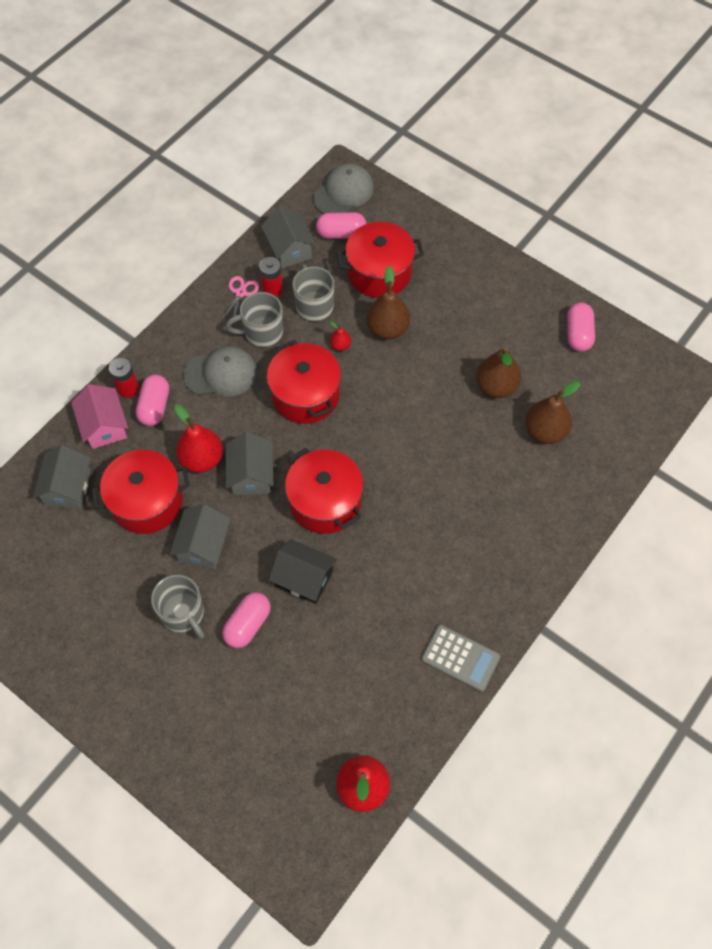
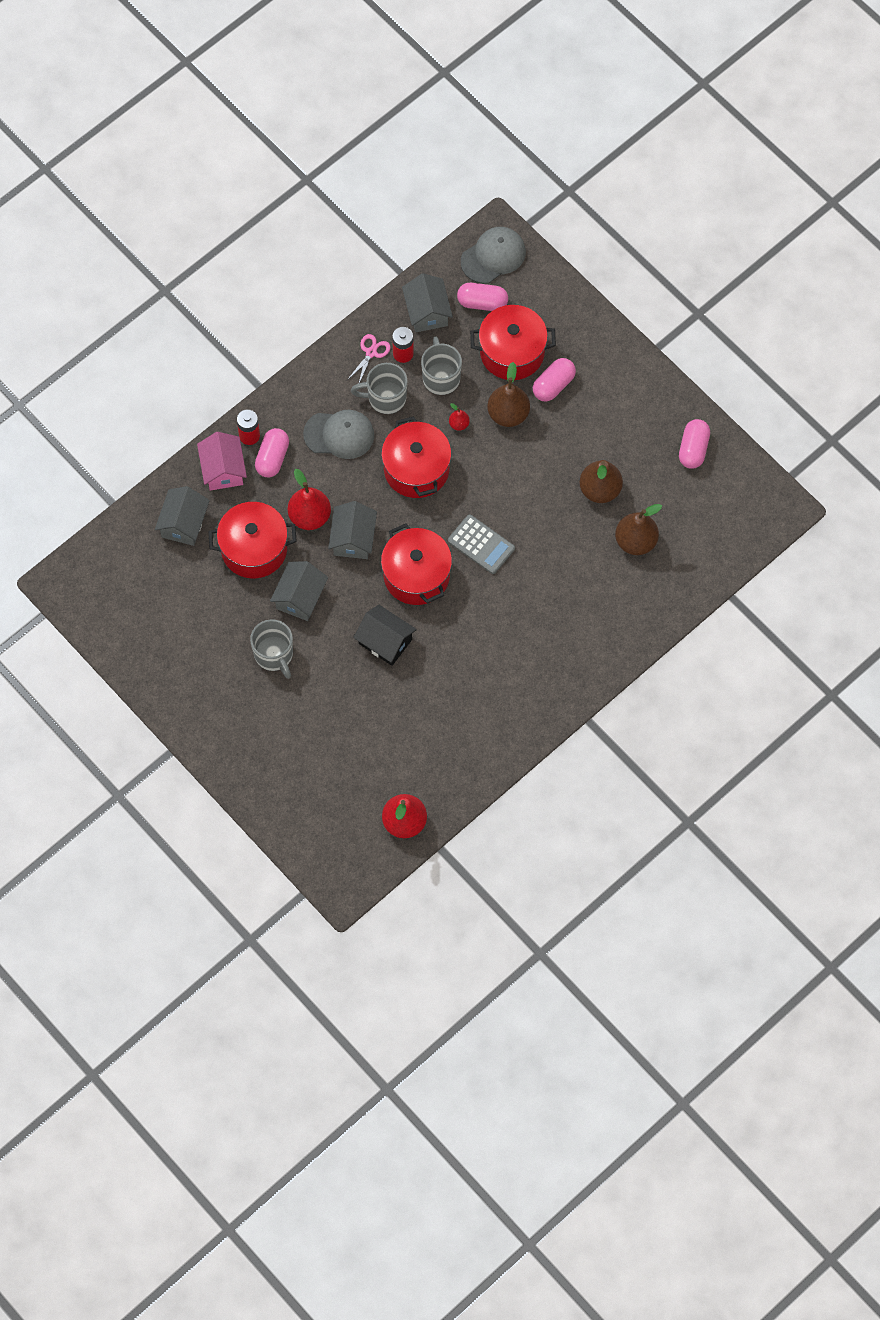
camera: 10 degrees right, 5 degrees up
(247, 624) = (329, 673): pink capsule -> pink capsule (553, 385)
(460, 658) = (509, 732): grey calculator -> grey calculator (481, 544)

